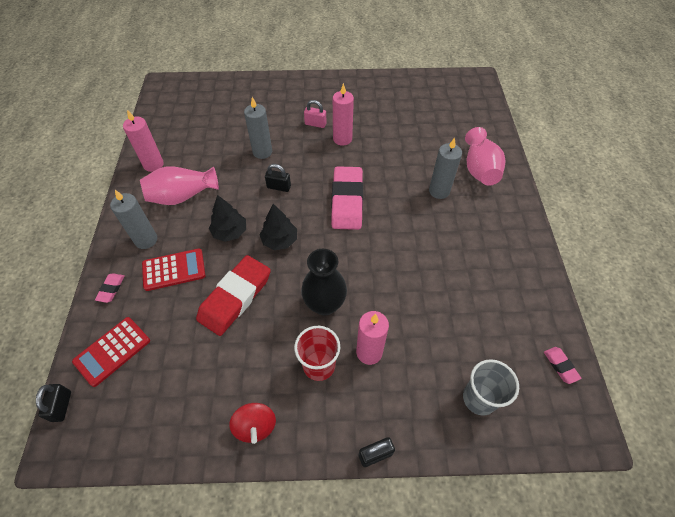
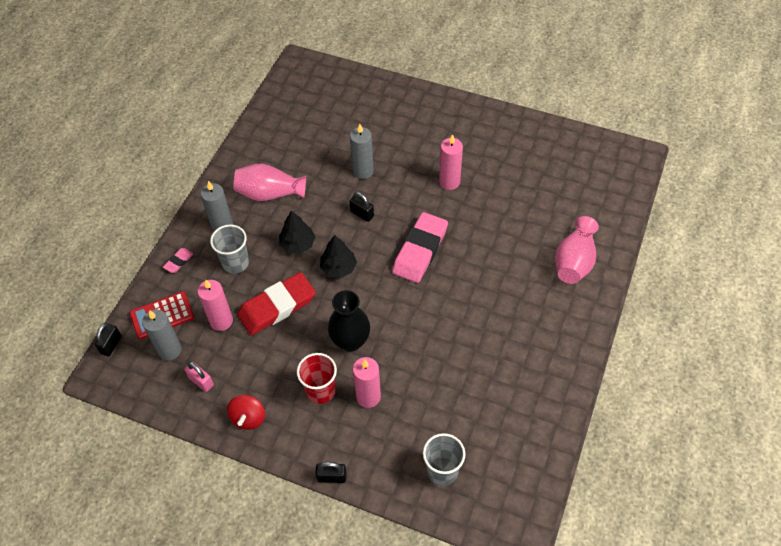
camera: 25 degrees right, 0 degrees up
(153, 164) = (256, 152): pink candle -> pink candle (221, 321)
(174, 270) = (235, 263): red calculator -> grey cup
(315, 124) = (430, 156): pink padlock -> pink padlock (201, 381)
(439, 191) = (517, 271): grey candle -> grey candle (170, 350)
(560, 366) = (532, 474): pink eraser -> none

